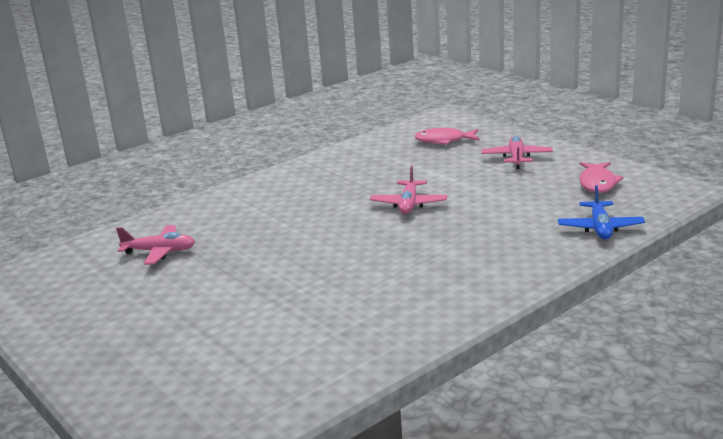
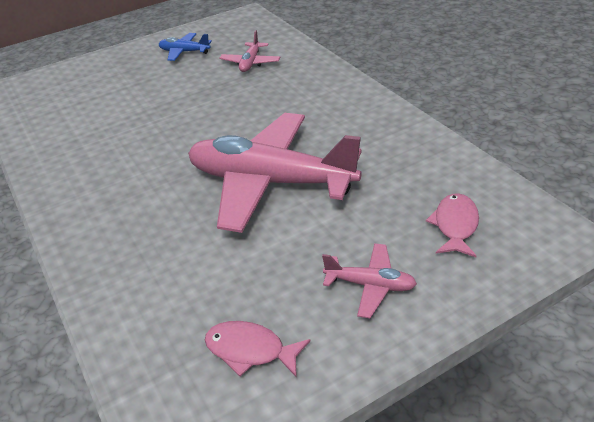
camera: 100 degrees right, 15 degrees up
(409, 204) = (270, 182): pink plane -> pink plane, size x2.34
(600, 228) = (129, 318): blue plane -> blue plane (184, 52)

